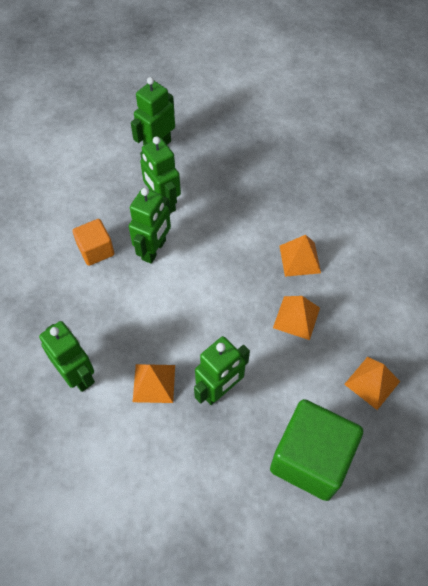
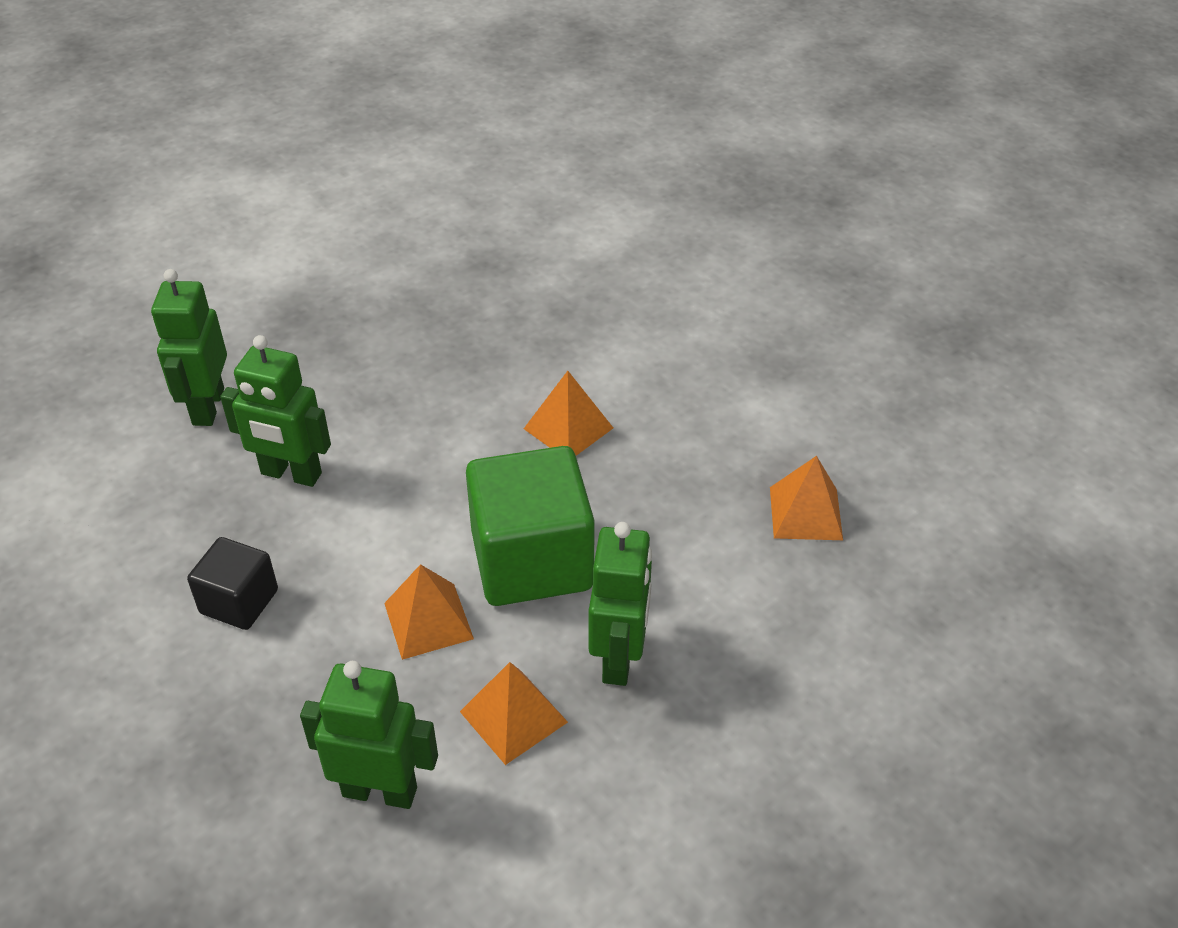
camera: 40 degrees left, 15 degrees down
(96, 250) = (239, 601): orange cube -> black cube
(154, 250) = (338, 544): green robot -> none
(296, 317) = (634, 500): orange pyramid -> orange pyramid (428, 621)
(310, 458) = (821, 654): green cube -> green cube (532, 560)

